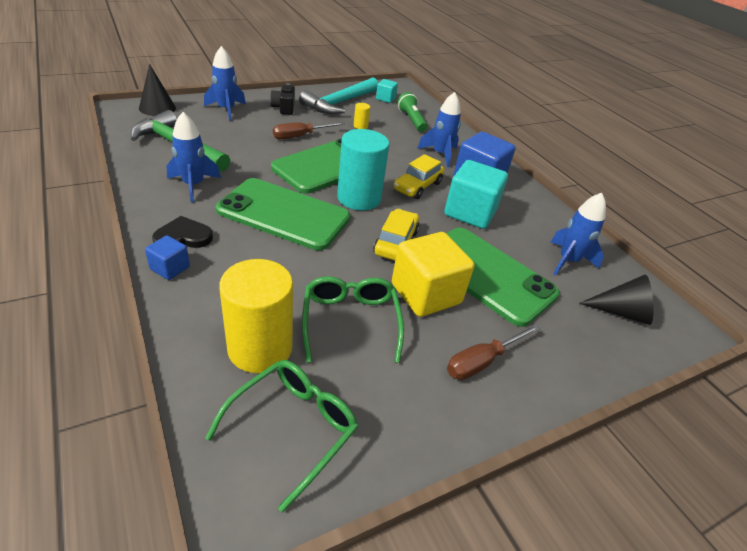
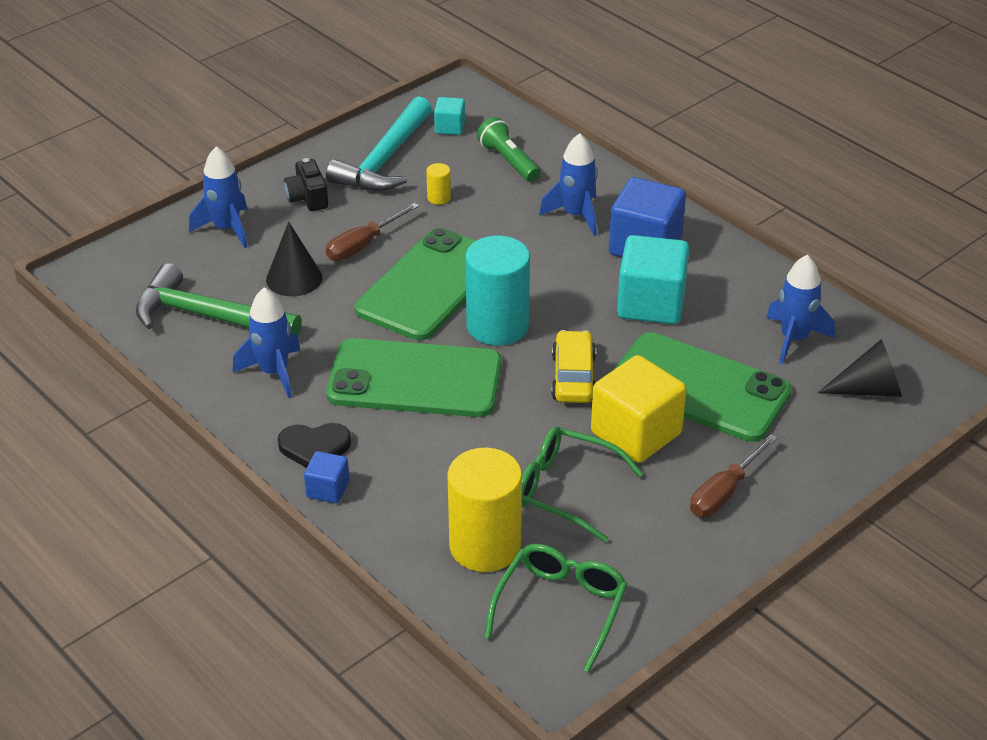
camera: 10 degrees left, 0 degrees up
(157, 108) = (126, 258): black cone -> black cone (294, 278)
(183, 237) = (314, 447): black heart -> black heart turned 150 degrees counterclockwise
(350, 321) = (565, 490): green glasses -> green glasses turned 45 degrees counterclockwise
(417, 186) = (566, 282): yellow car -> none

